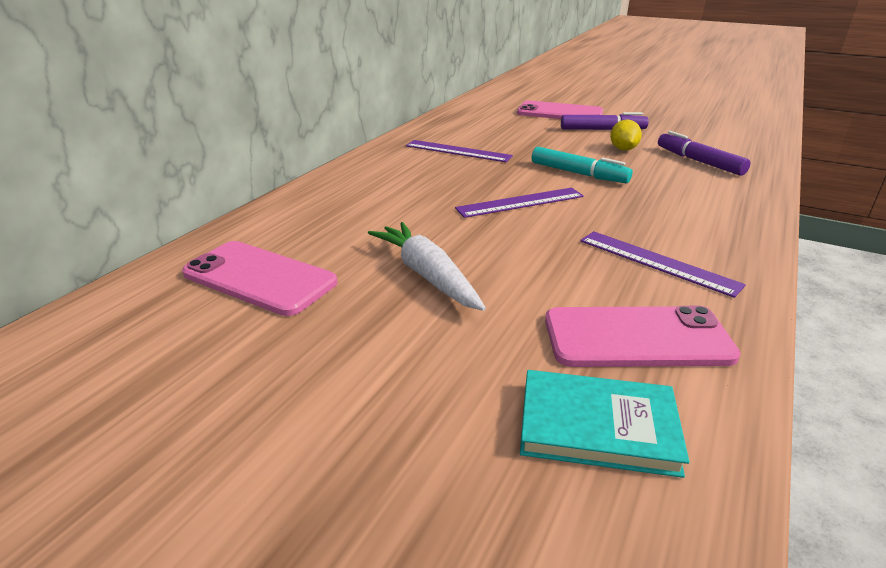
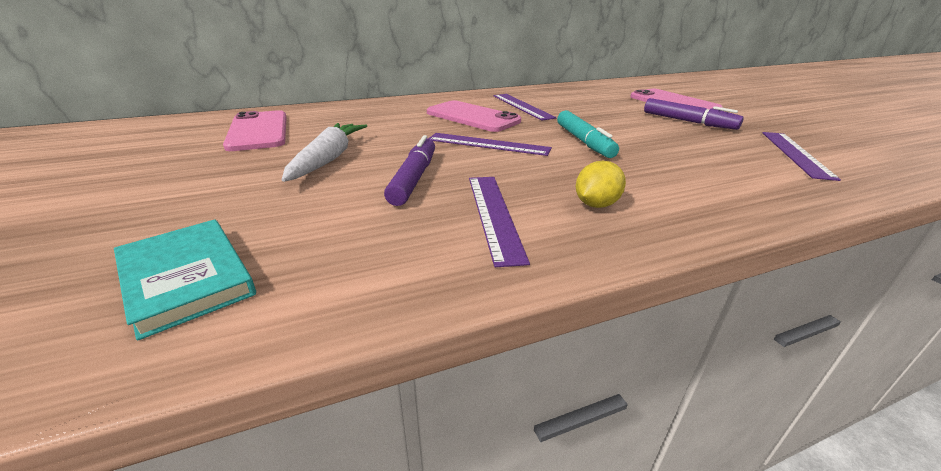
camera: 40 degrees right, 0 degrees up
(623, 149) = (674, 138): yellow lemon -> yellow lemon (596, 204)
(637, 338) = (345, 249): pink phone -> pink phone (472, 117)
(699, 161) = (741, 167): purple marker -> purple marker (414, 178)
(703, 140) = (795, 154): none -> purple ruler

